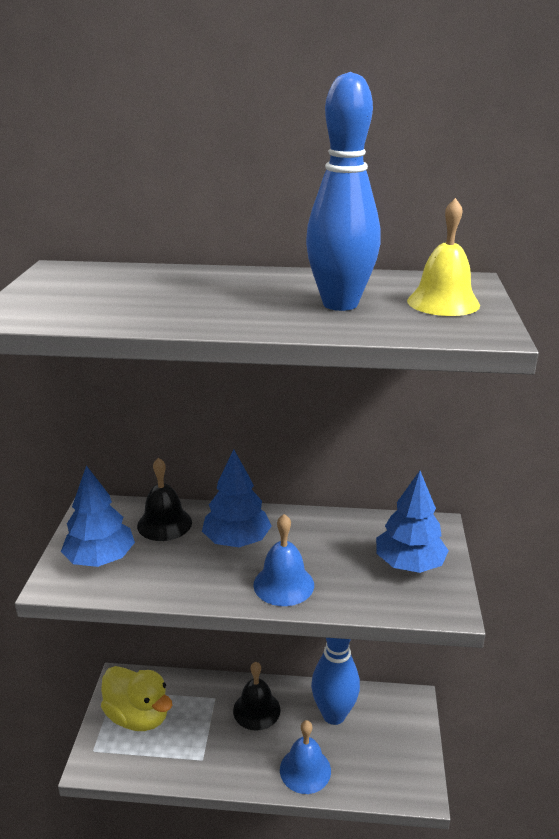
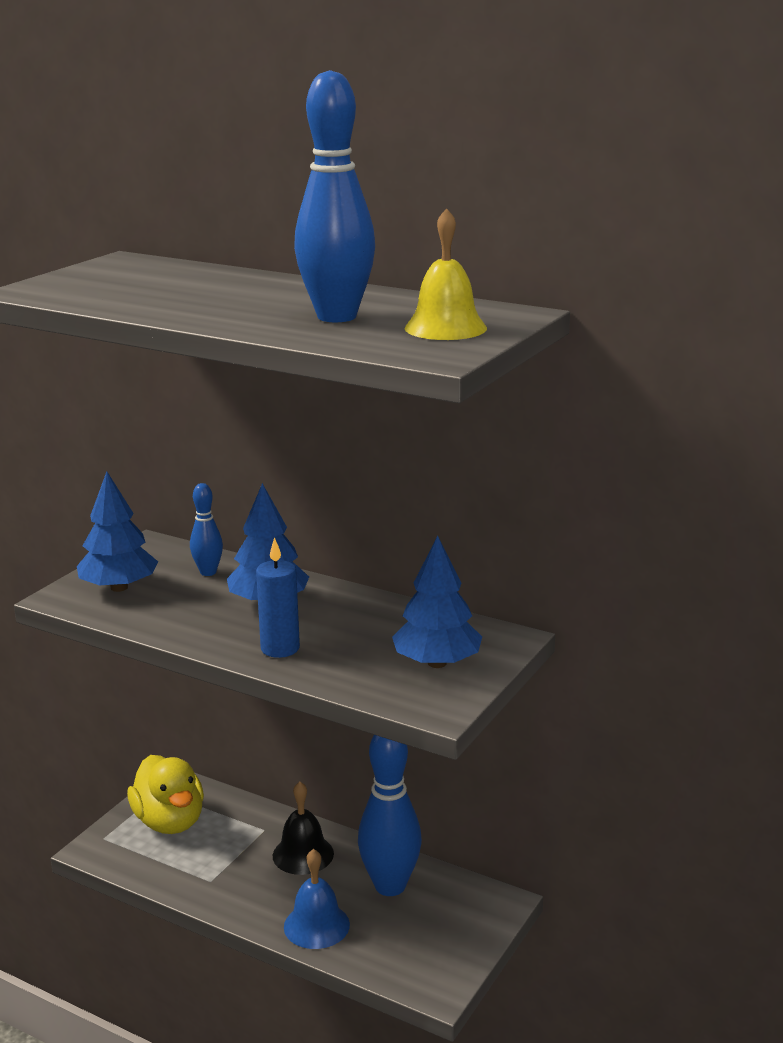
camera: 25 degrees right, 5 degrees down
(164, 523) = (208, 572): black bell -> blue bowling pin
(283, 584) = (280, 648): blue bell -> blue candle

